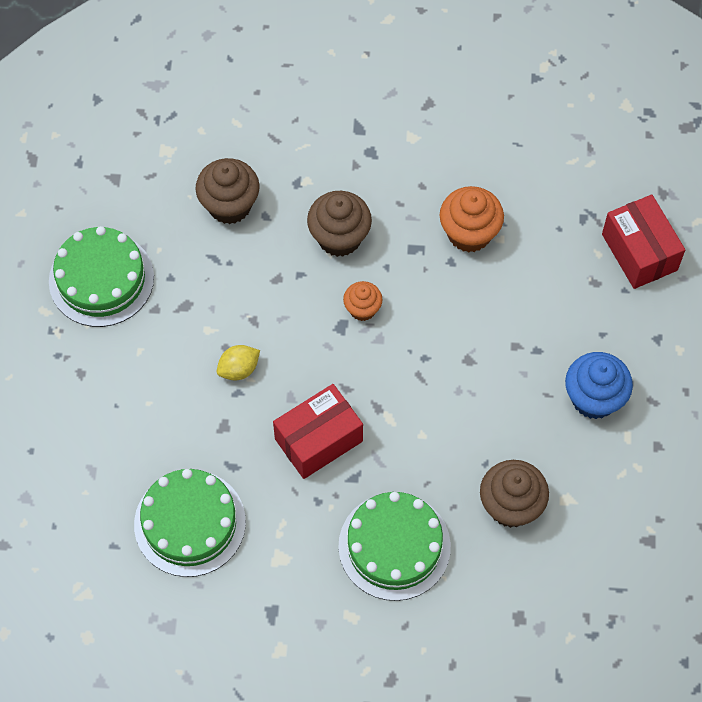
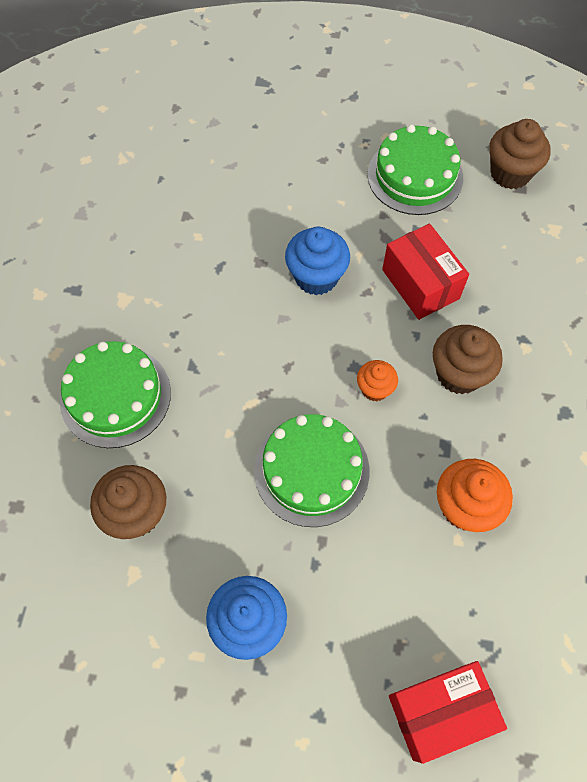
camera: 95 degrees right, 0 degrees up
(190, 523) = (170, 232): green cake -> green cake (311, 470)
(229, 205) = (495, 278): brown cupcake -> brown cupcake (510, 173)
(239, 369) = (316, 277): yellow lemon -> blue cupcake
(318, 440) = (235, 338): red box -> red box (420, 284)

